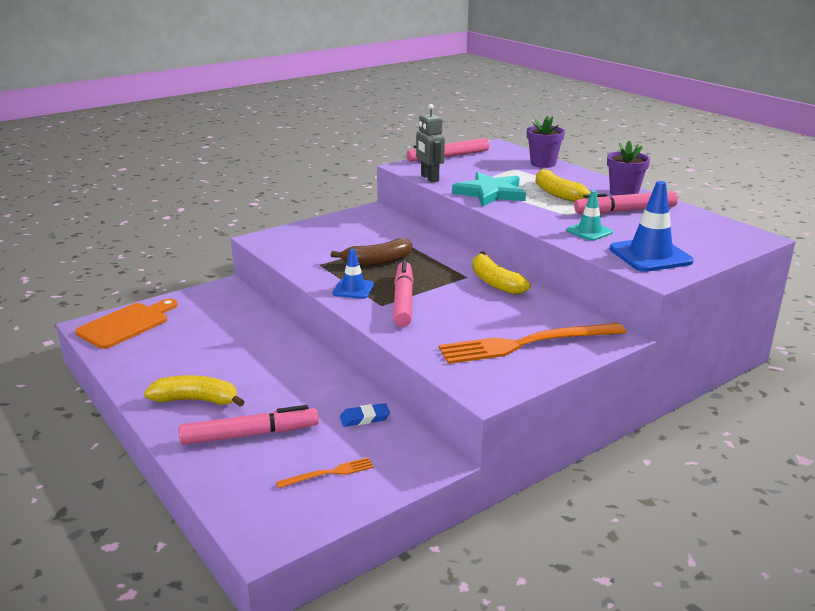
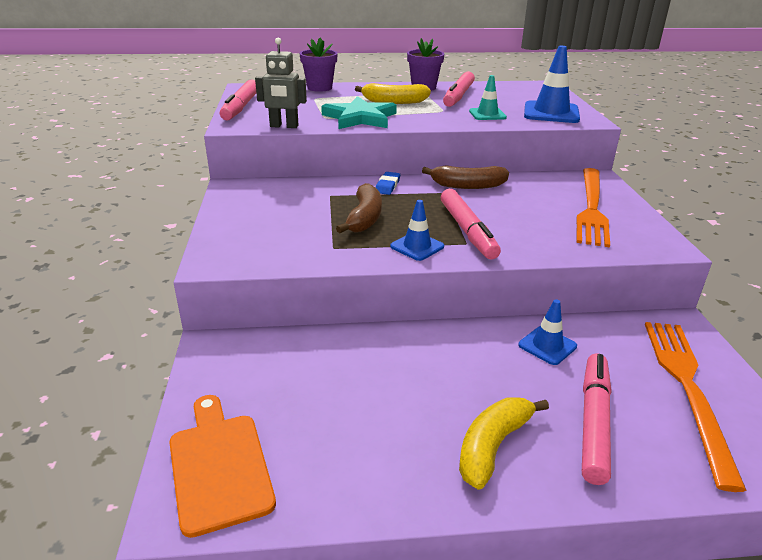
camera: 60 degrees left, 5 degrees up
(329, 473) = (687, 388): orange fork -> orange fork, size x2.22
(332, 399) = (547, 346): none -> blue traffic cone
(364, 418) = (593, 338): blue eraser -> blue eraser (387, 186)
(403, 300) = (467, 231): pink marker -> pink marker turned 135 degrees counterclockwise
(495, 282) = (467, 186): yellow banana -> brown banana

